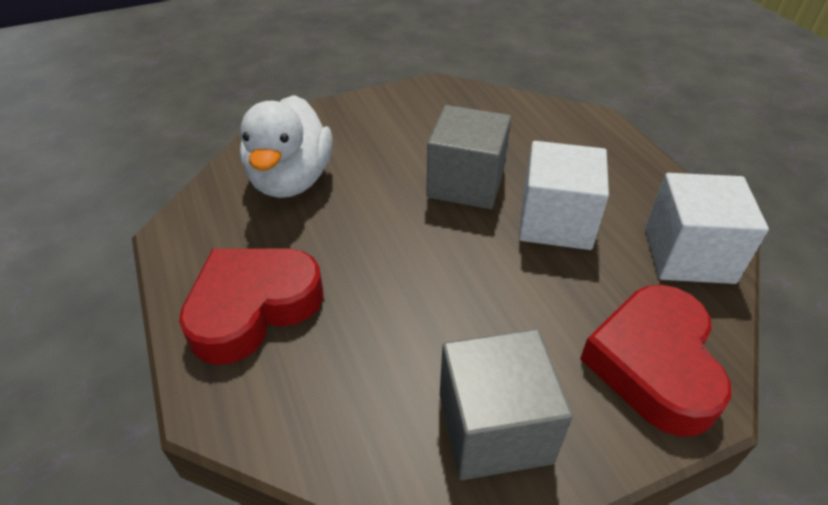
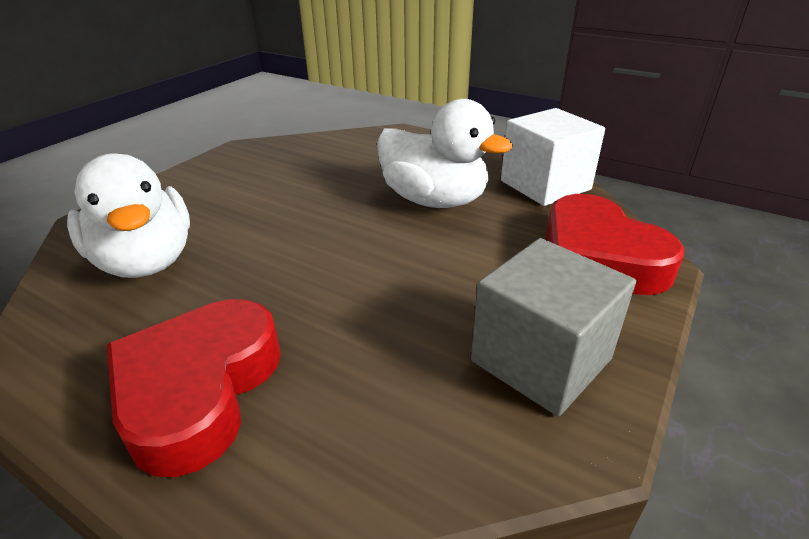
camera: 35 degrees left, 10 degrees down
(466, 183) = (334, 202): grey cube -> none
(555, 221) = (434, 200): white cube -> white duck

